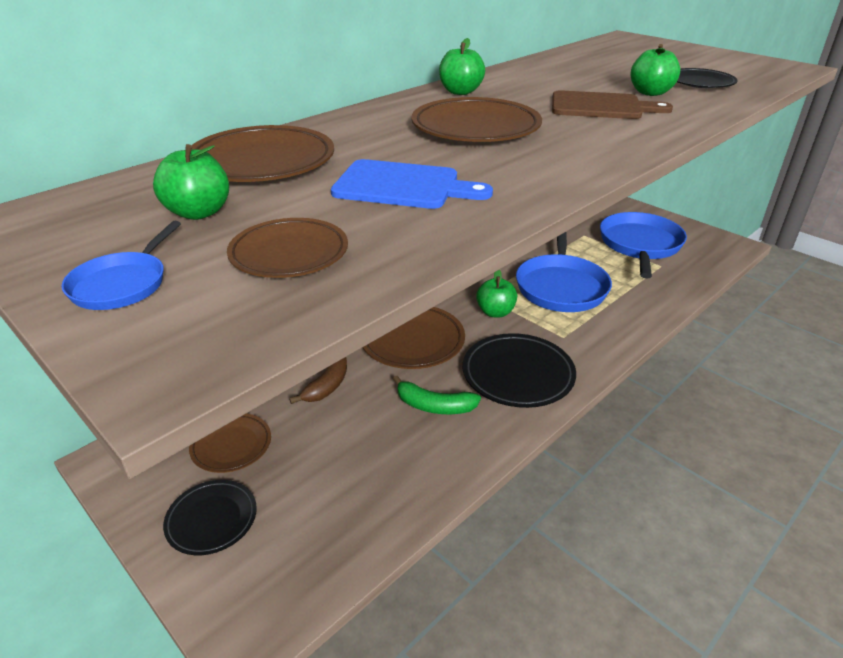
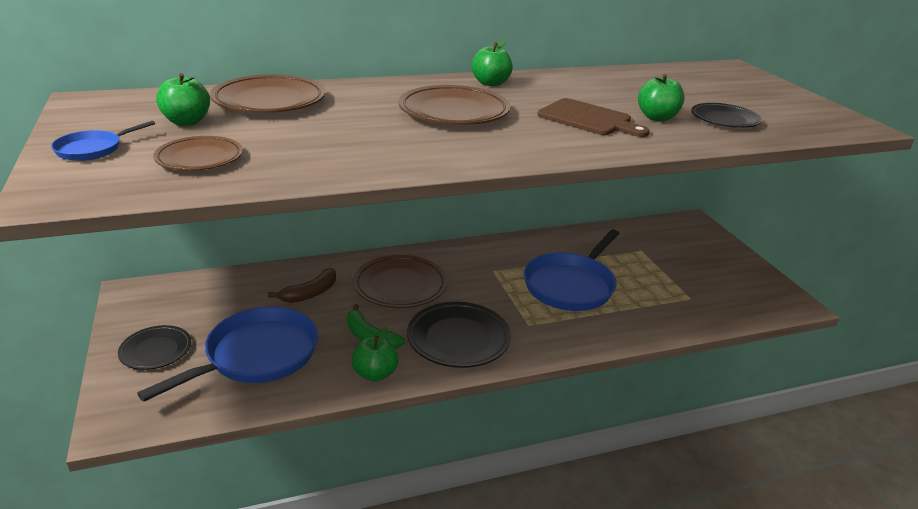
camera: 25 degrees right, 5 degrees down
(231, 446) = (208, 311): brown plate -> none
(402, 186) = (333, 138): blue cutting board -> none
(495, 312) = (490, 287): green apple -> green apple (375, 374)
(640, 245) = (689, 275): blue pan -> blue pan (257, 356)

